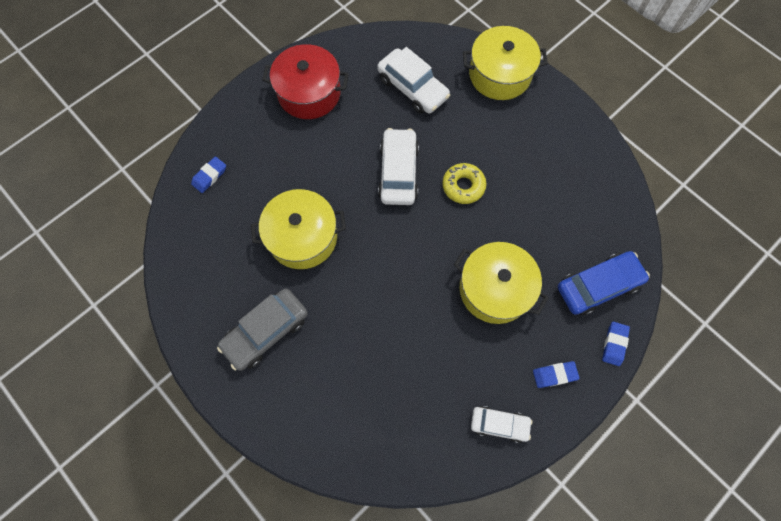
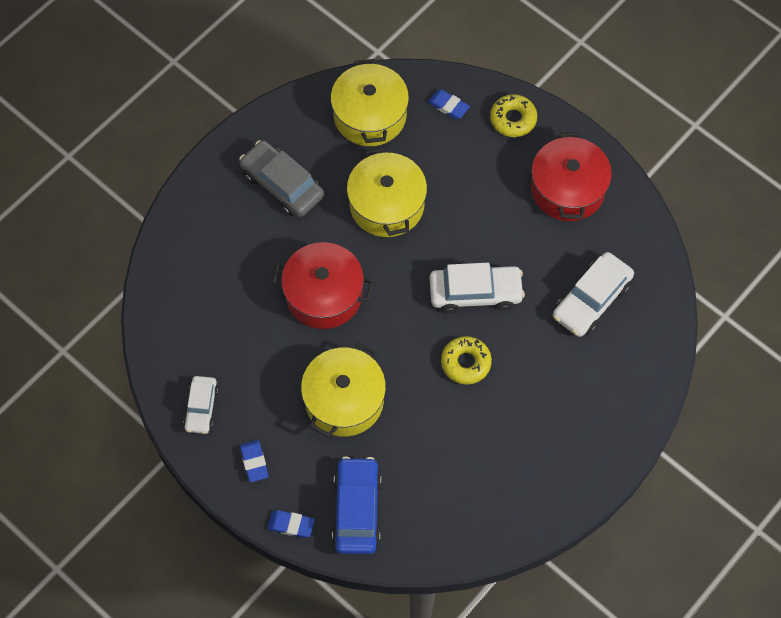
camera: 85 degrees right, 5 degrees down
(234, 126) = (513, 119): none -> yellow donut
(388, 300) = (324, 295): none -> red pot
(499, 74) = (626, 399): yellow pot -> yellow pot (370, 115)
(598, 286) = (357, 510): blue car -> blue car turned 150 degrees counterclockwise

